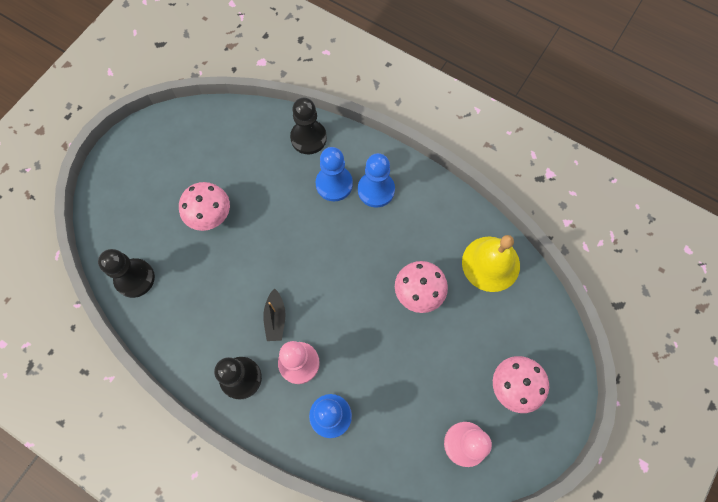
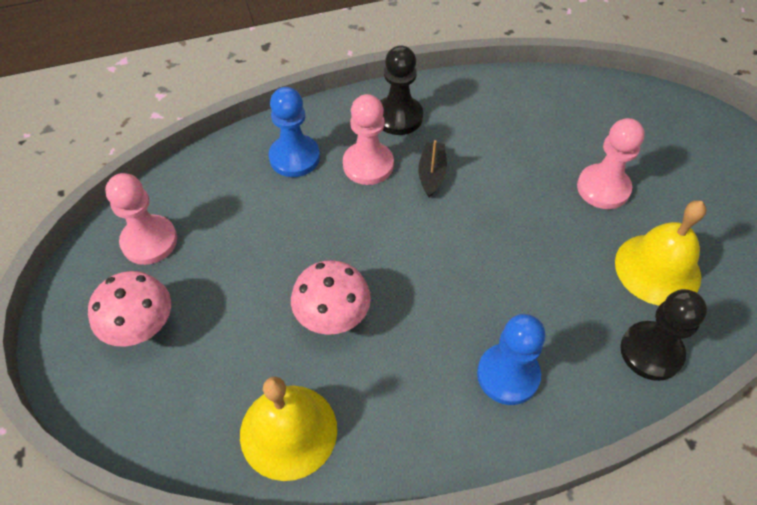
camera: 130 degrees right, 15 degrees down
(135, 278) = (575, 97): black pawn -> none
(210, 216) = (603, 188): pink mushroom -> pink pawn
(252, 160) = (657, 269): none -> yellow bell
(275, 318) = (432, 174): black boat -> black boat turned 60 degrees clockwise
(334, 184) = (554, 333): blue pawn -> none

